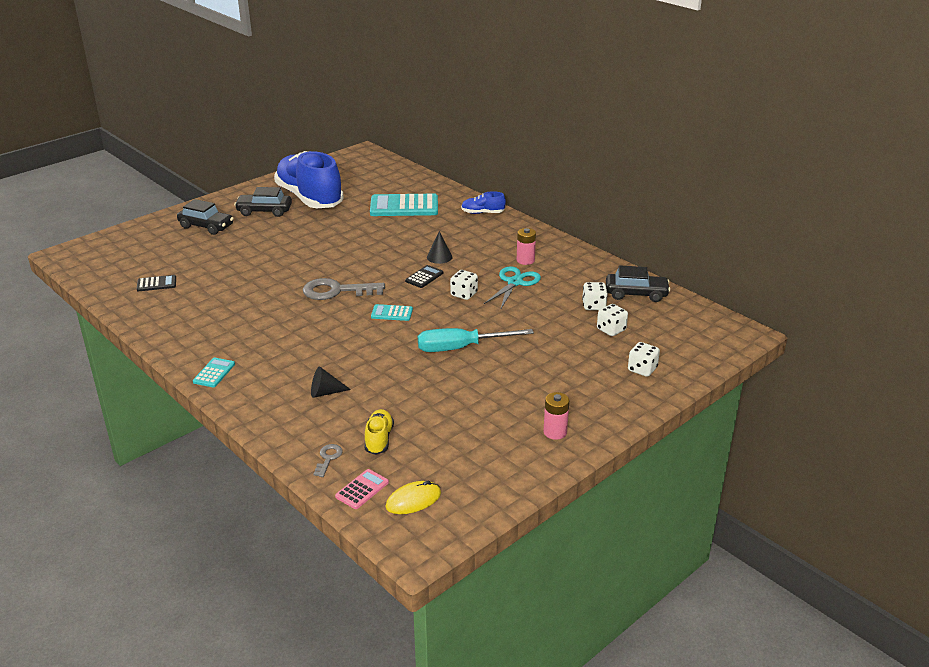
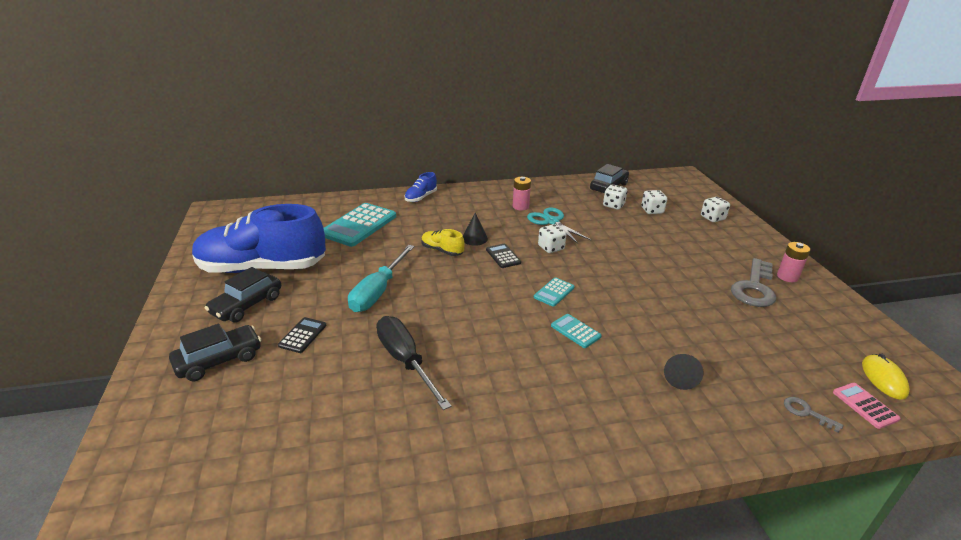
camera: 60 degrees left, 0 degrees up
(156, 284) = (319, 452): black calculator -> black calculator (303, 335)
(214, 373) = (595, 456): turquoise calculator -> turquoise calculator (575, 331)
(253, 282) = (405, 361): none -> black screwdriver
(336, 291) = (483, 310): grey key -> grey key (754, 288)
(379, 439) = (778, 368): yellow shoe -> yellow shoe (442, 251)
(461, 348) = (640, 277): turquoise screwdriver -> turquoise screwdriver (378, 291)

